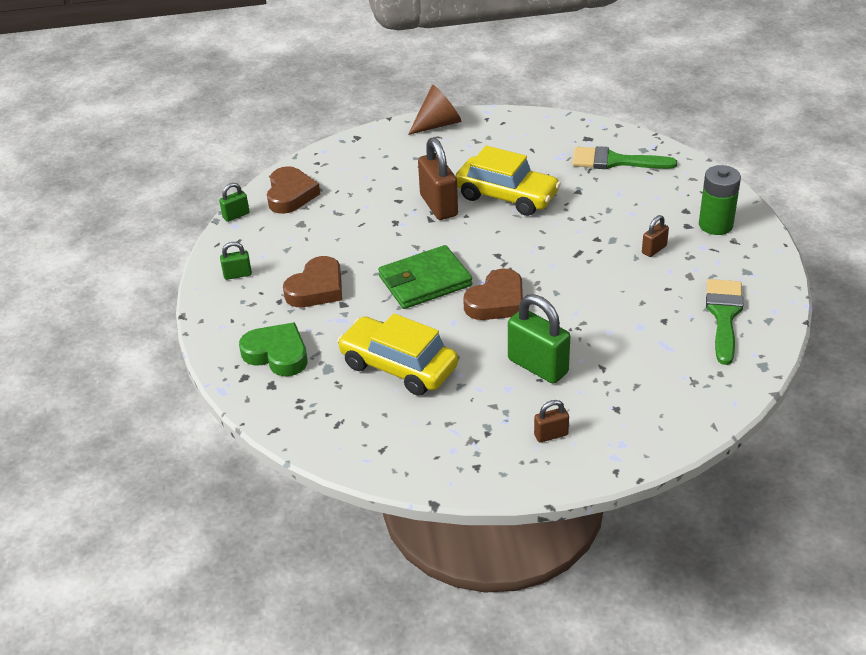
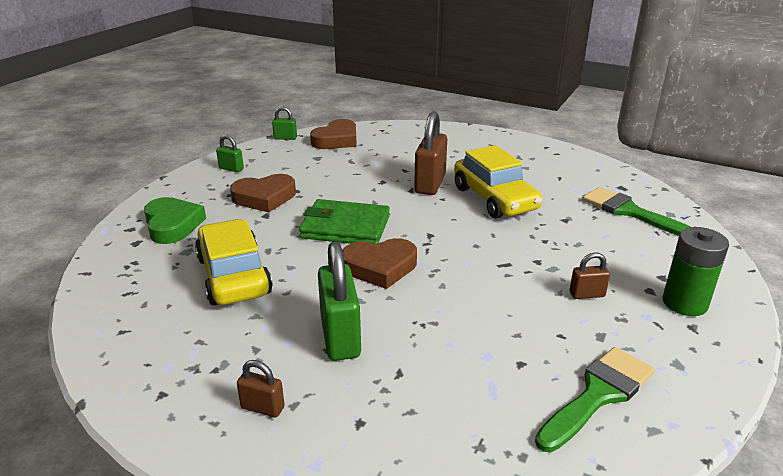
camera: 35 degrees right, 10 degrees down
(438, 124) = (501, 138): brown cone -> none

